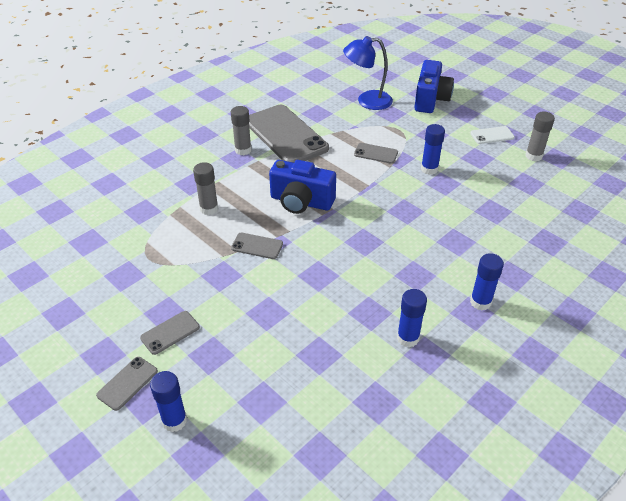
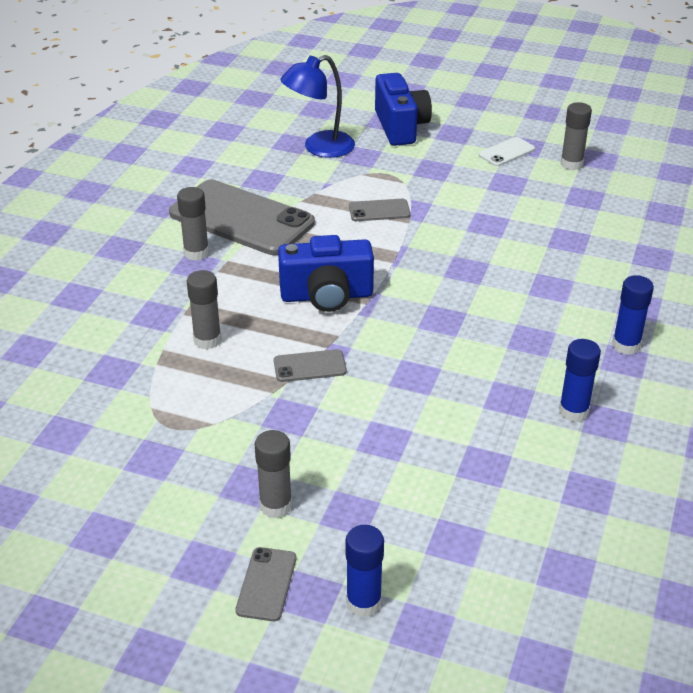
camera: 25 degrees left, 5 degrees down
(170, 333) = (275, 506): grey phone -> grey glue stick
(429, 169) = (460, 212): blue glue stick -> none

